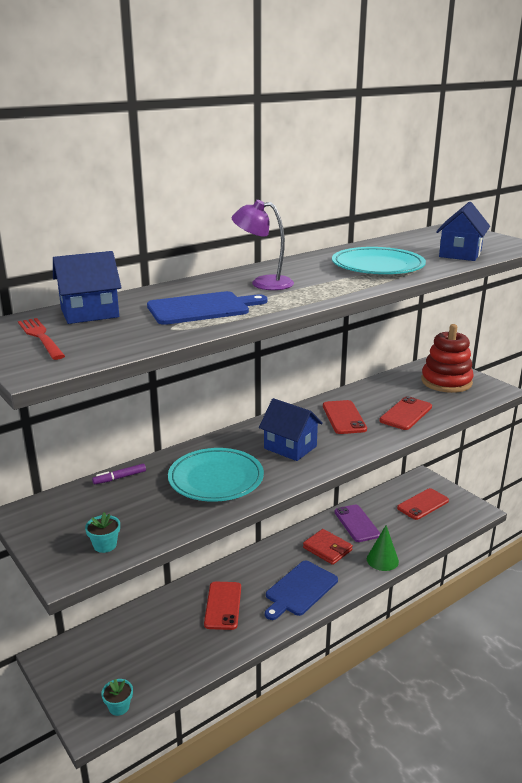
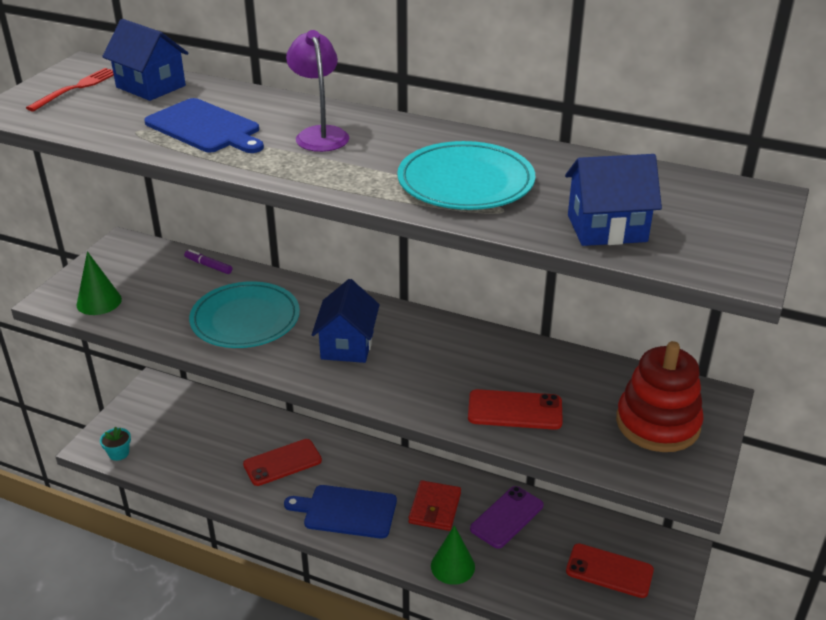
camera: 60 degrees right, 10 degrees up
(105, 545) = (99, 302): turquoise flower pot -> green cone
(344, 417) = (455, 362): red phone -> none

